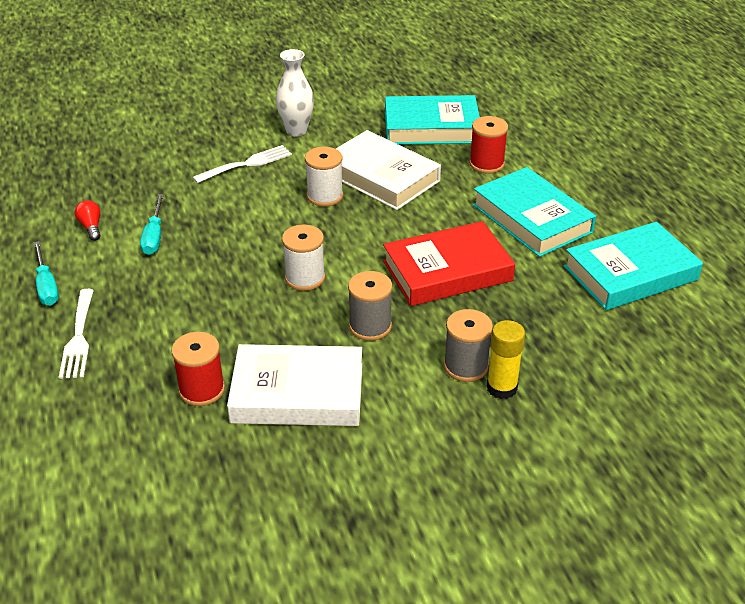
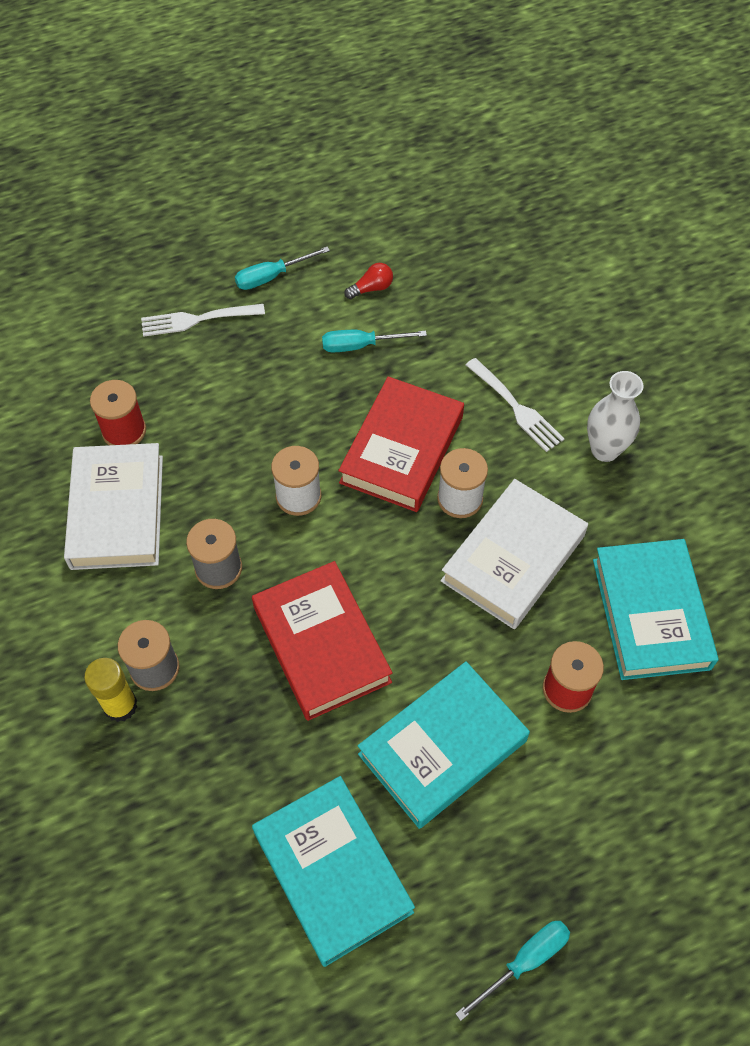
camera: 85 degrees right, 20 degrees up
(271, 221) = (402, 449): none -> red book
(675, 197) = (524, 961): none -> turquoise screwdriver

